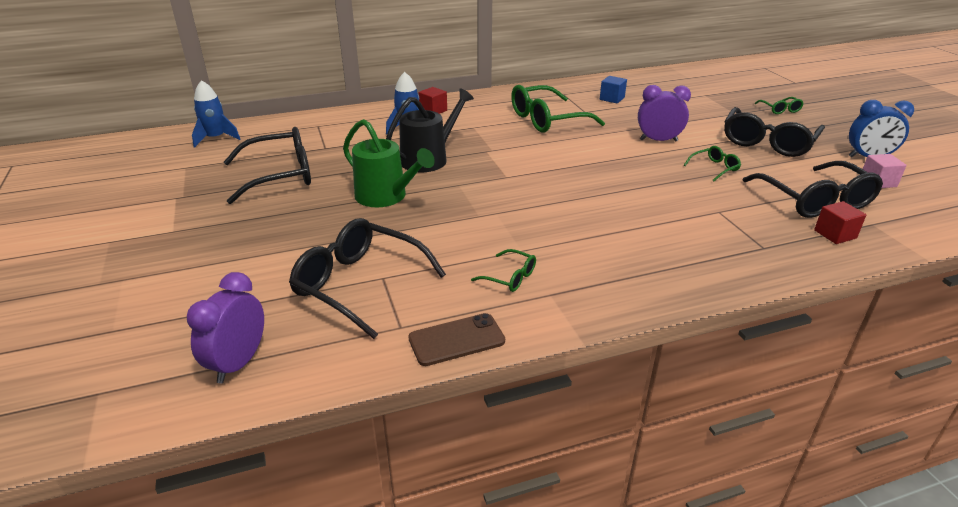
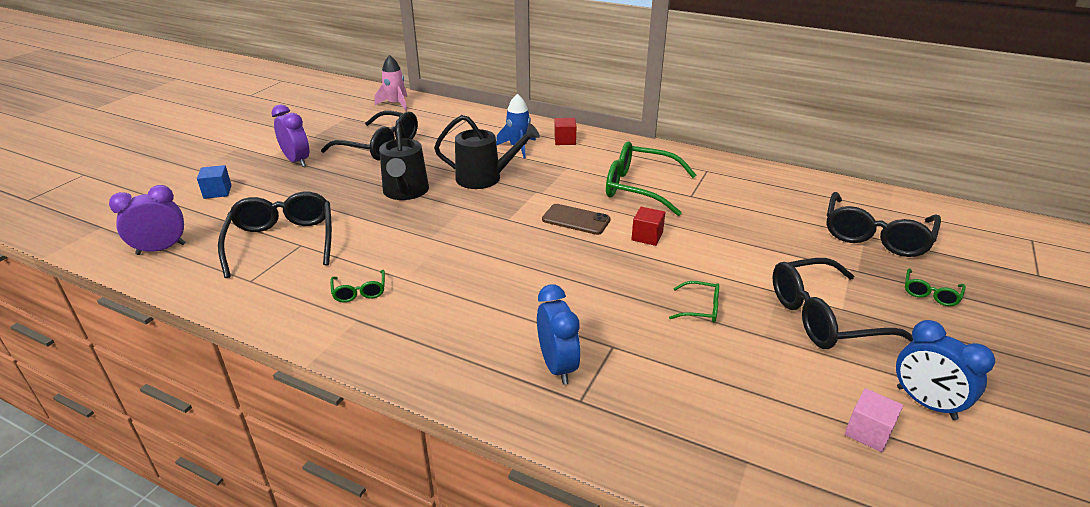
camera: 45 degrees right, 0 degrees up
(216, 138) = (395, 104): blue rocket -> pink rocket
(385, 196) = (405, 192): green watering can -> black watering can
(456, 340) = (256, 309): brown phone -> brown phone (576, 220)
(612, 98) = (746, 195): blue cube -> blue cube (217, 192)
(658, 140) = (703, 255): purple clock -> purple clock (297, 161)
(718, 239) = (557, 366): none -> blue clock
(815, 201) = (736, 399): black glasses -> black glasses (875, 236)
(835, 234) = (679, 440): red cube -> red cube (647, 236)

